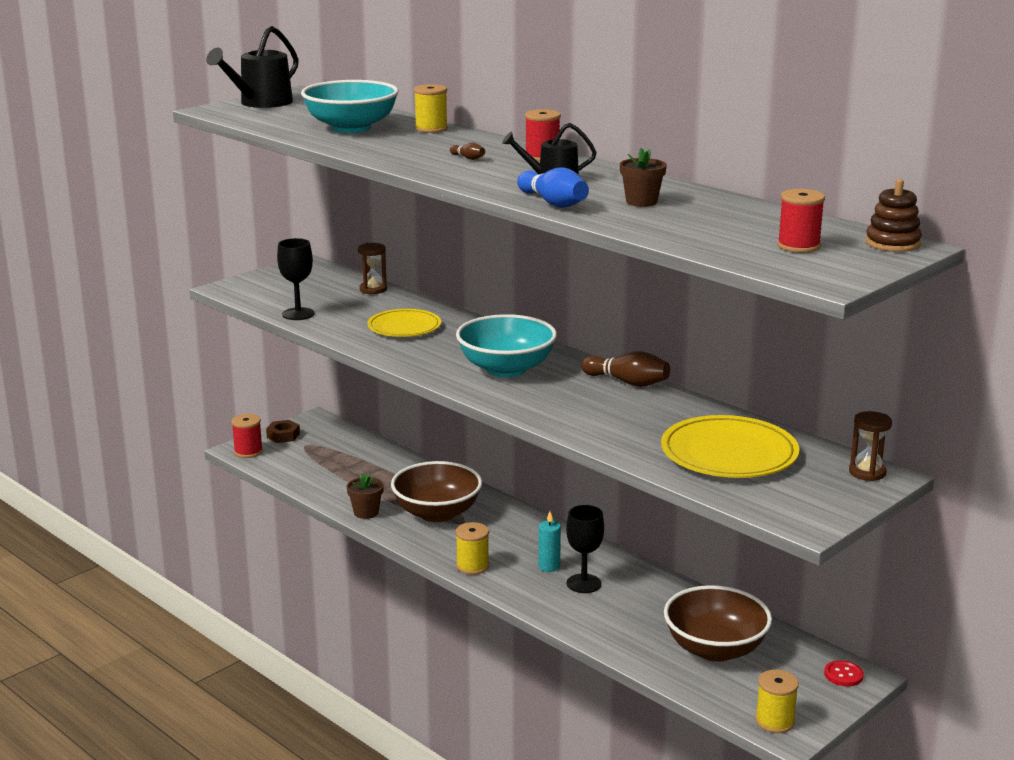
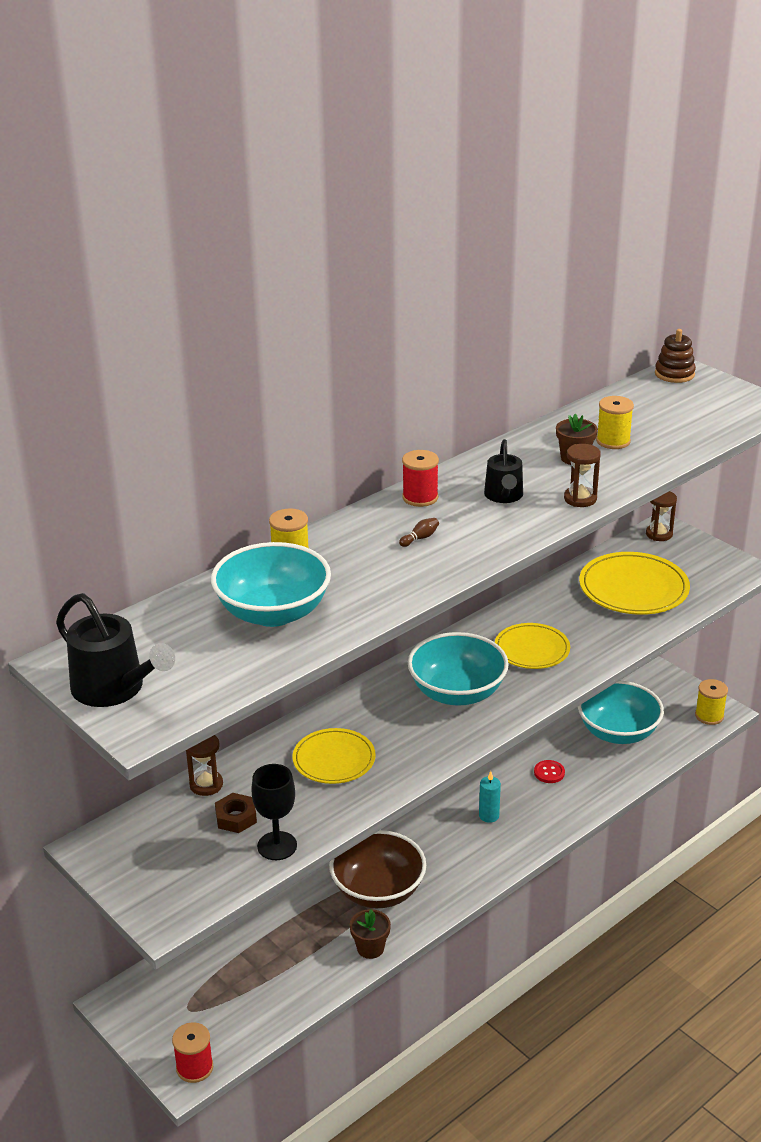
camera: 85 degrees left, 10 degrees up
(283, 435) = (155, 1033): brown nut -> brown nut (236, 817)
(472, 566) = (487, 867): yellow spool -> yellow spool (613, 441)
(553, 203) = (580, 499): blue bowling pin -> brown hourglass
(583, 583) = (519, 796): black goblet -> none
(587, 400) = (532, 649): none -> yellow plate
(627, 382) = (491, 624): brown bowling pin -> none
(715, 649) = (618, 732): brown bowl -> turquoise bowl
(798, 246) = (687, 407): red spool -> none
(843, 675) = (646, 675): red button -> red button (549, 772)

